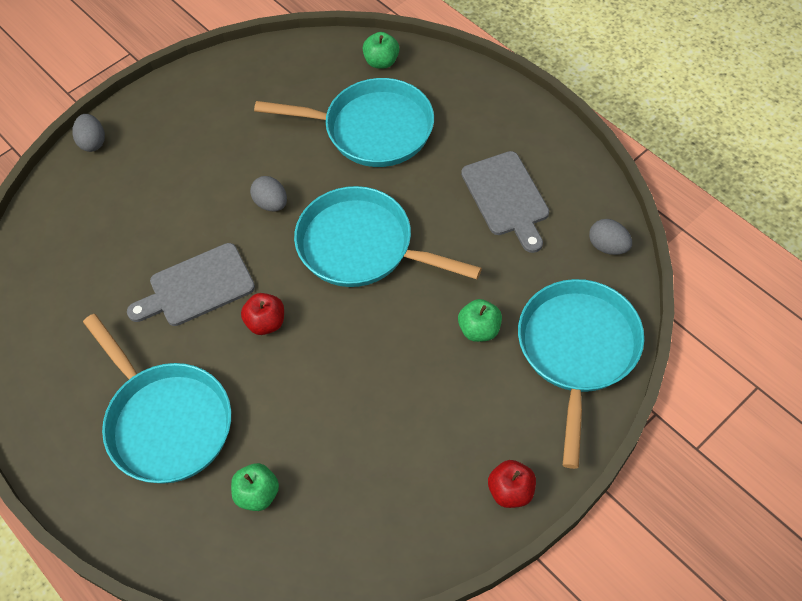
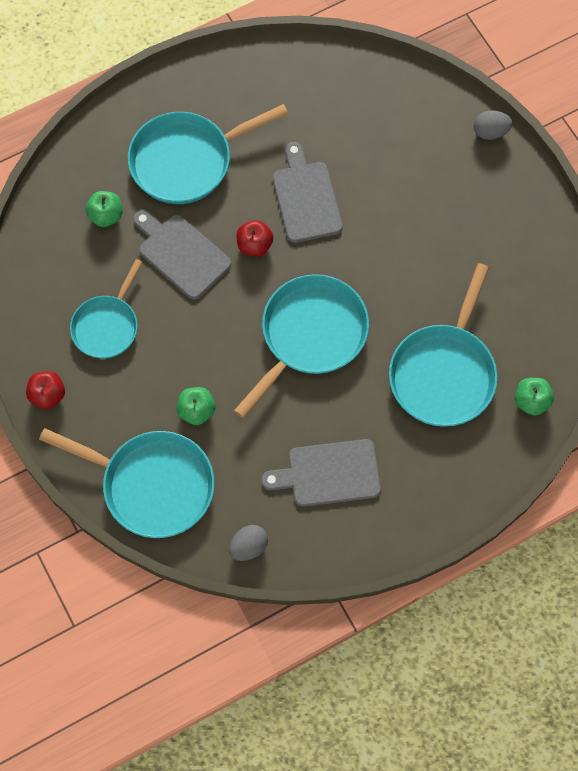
camera: 100 degrees right, 10 degrees up
(271, 203) = (378, 269): grey egg -> none
(292, 395) = (181, 254): none -> grey cutting board
(404, 450) = (107, 326): none -> turquoise pan

